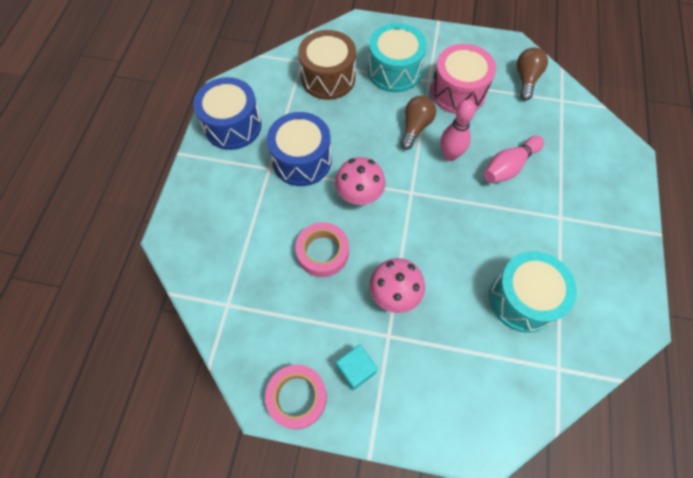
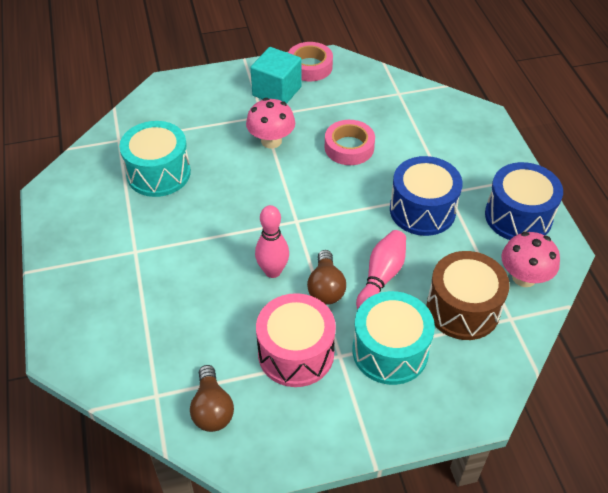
camera: 155 degrees right, 15 degrees down
(356, 369) = (277, 91): turquoise cube -> turquoise cube, size x1.59
(359, 195) = (345, 201): pink mushroom -> pink mushroom (524, 277)
(509, 166) = (203, 283): pink bowling pin -> pink bowling pin (381, 277)

